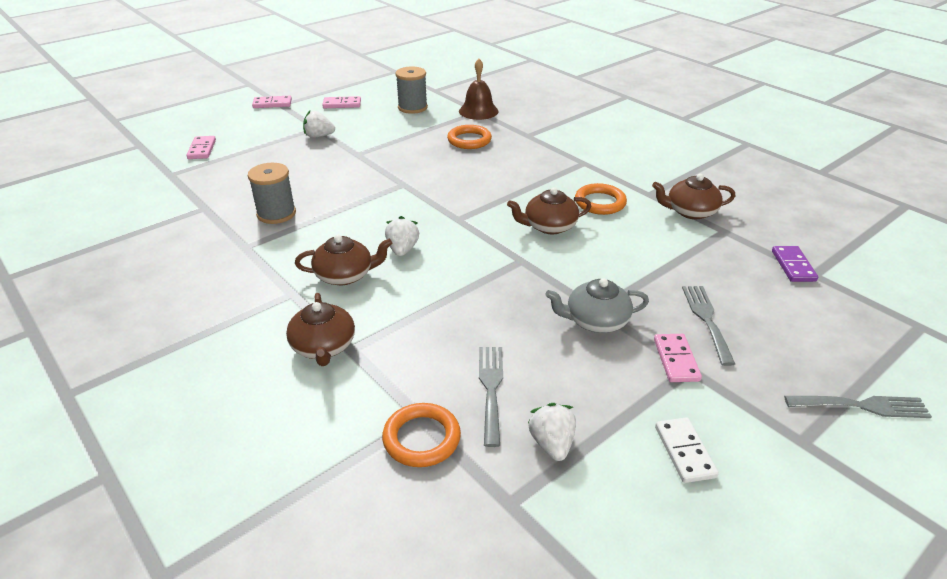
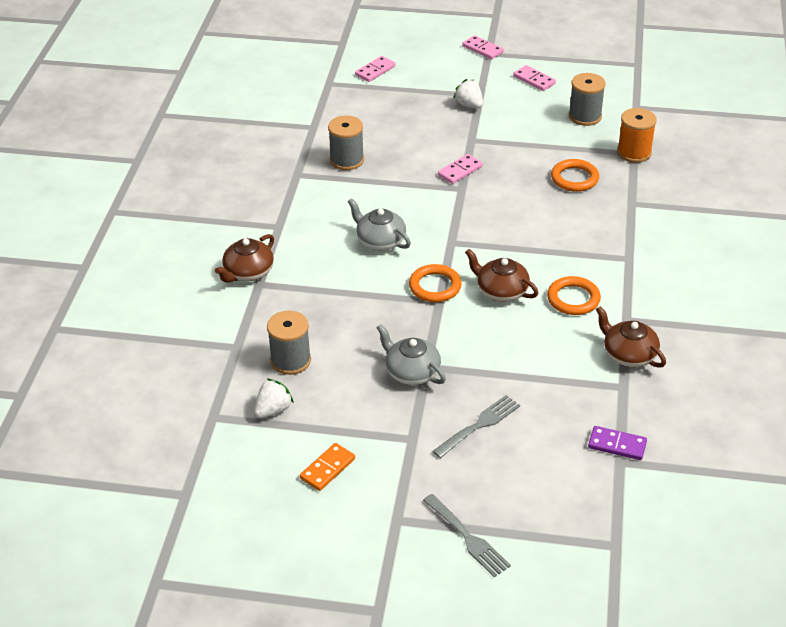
camera: 50 degrees right, 5 degrees up
(345, 275) = (322, 235): brown teapot -> none
(402, 249) = (380, 240): white strawberry -> grey teapot
(421, 438) = (221, 357): orange ring -> orange ring (435, 286)
(478, 111) = (634, 152): brown bell -> orange spool
(491, 389) = (291, 360): grey fork -> grey spool
(676, 360) = (413, 428): pink domino -> pink domino (460, 171)
(684, 452) = (327, 469): white domino -> orange domino
(793, 266) = (617, 445): purple domino -> purple domino turned 60 degrees clockwise

